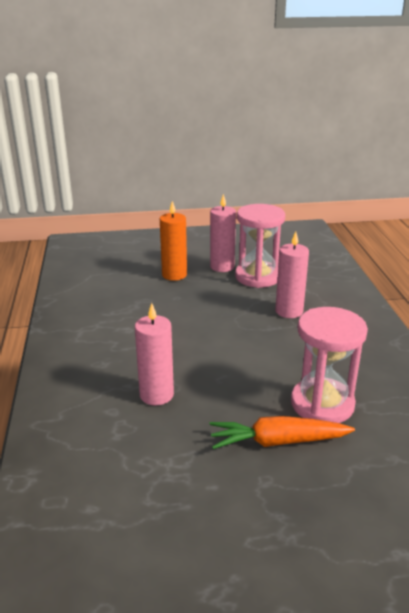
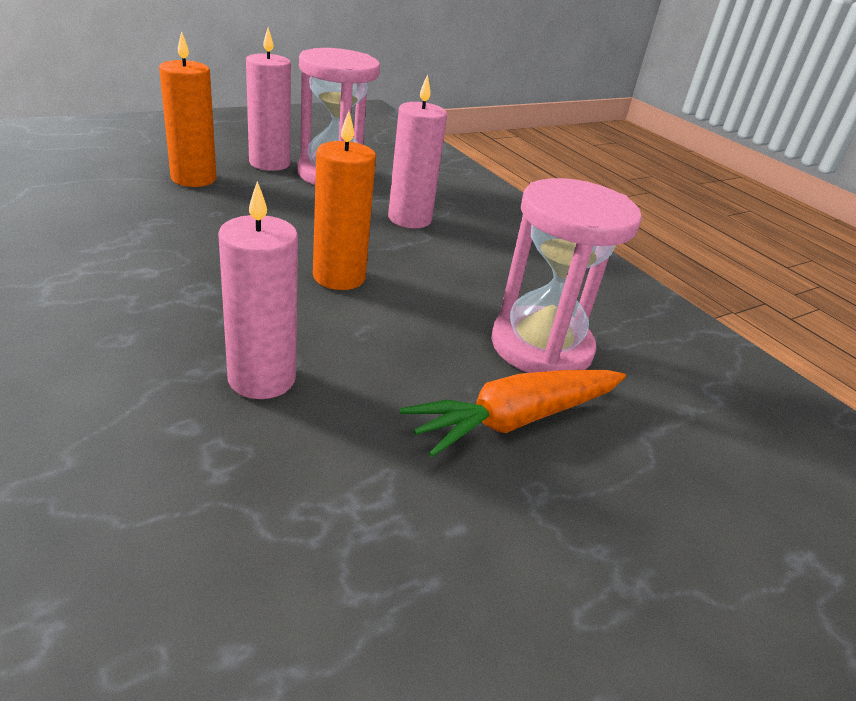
camera: 30 degrees left, 5 degrees up
(225, 344) = (339, 277): none -> orange candle

